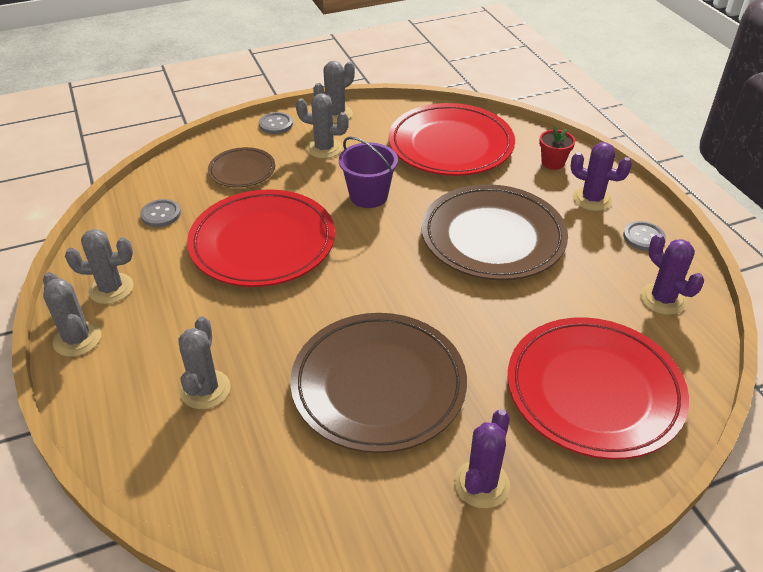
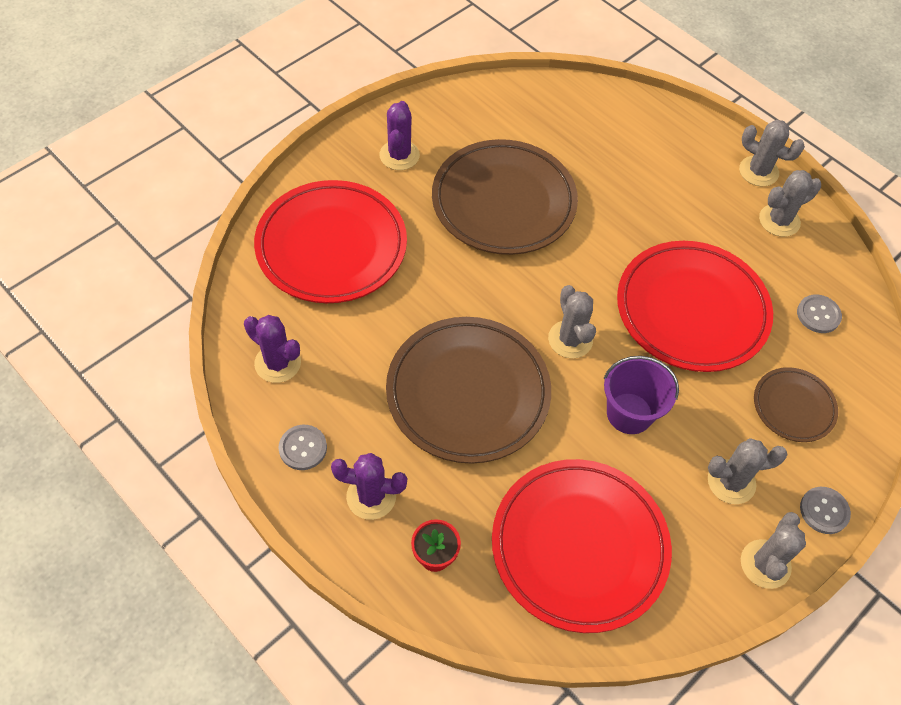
camera: 155 degrees right, 15 degrees up
(205, 389) = (629, 162): grey cactus -> grey cactus (570, 339)

